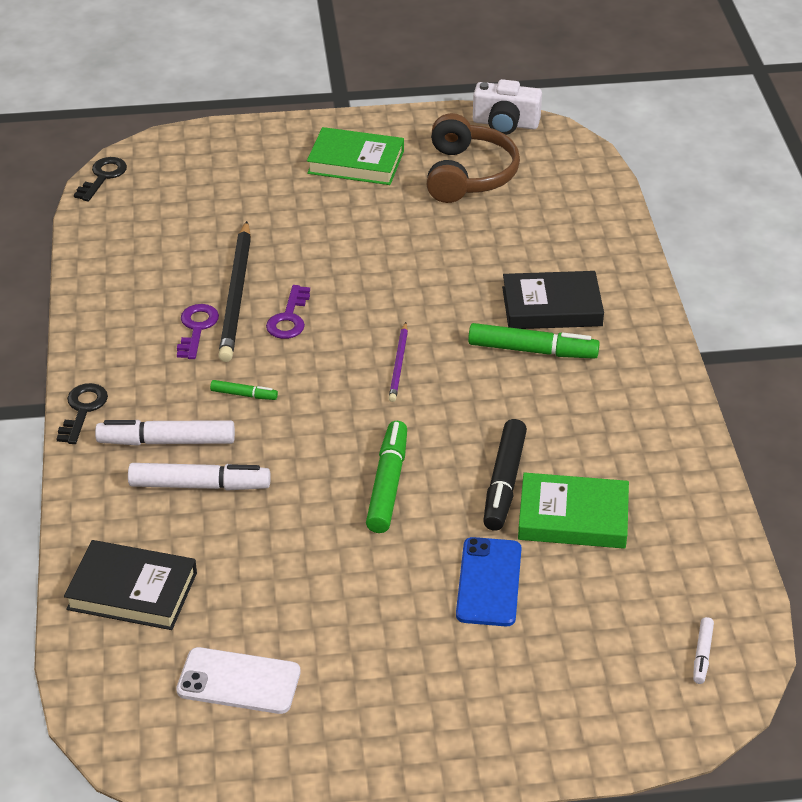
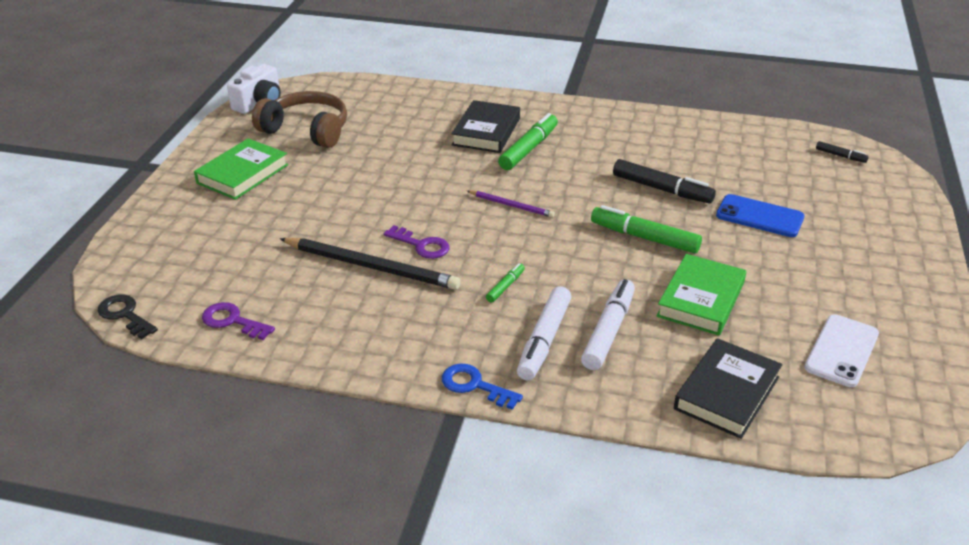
camera: 70 degrees left, 5 degrees down
(82, 410) = (475, 386): black key -> blue key
(196, 328) = (402, 297): purple key -> purple key (233, 321)
(573, 517) = (705, 171): green book -> green book (701, 299)
(702, 654) = (840, 156): white marker -> black marker

